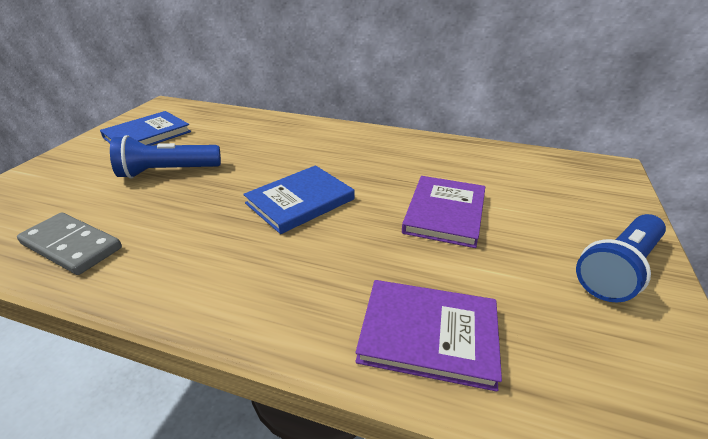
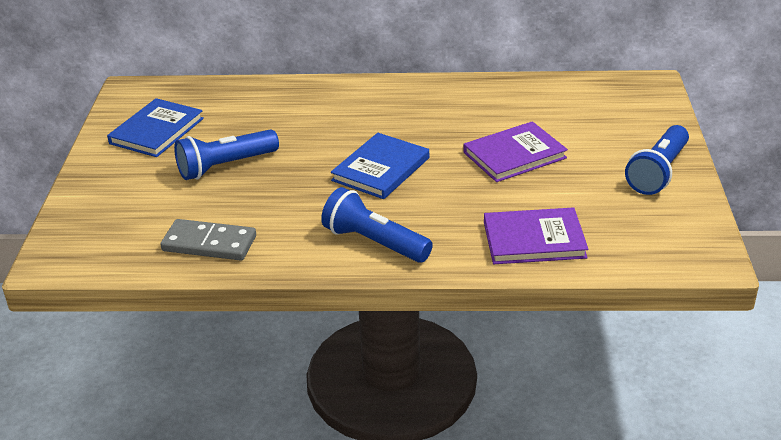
camera: 15 degrees left, 0 degrees up
(231, 287) = (374, 242): none -> blue flashlight
(444, 213) = (514, 155): purple book -> purple book turned 60 degrees clockwise

